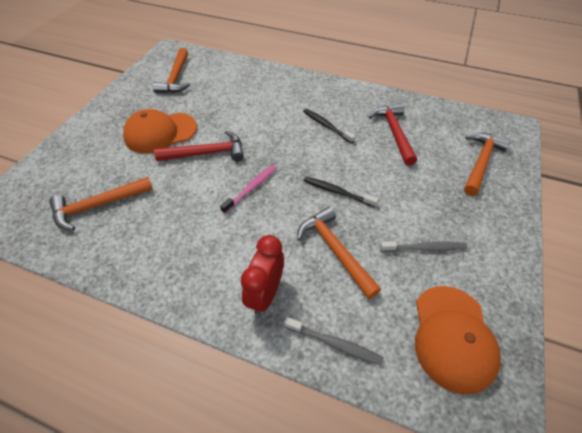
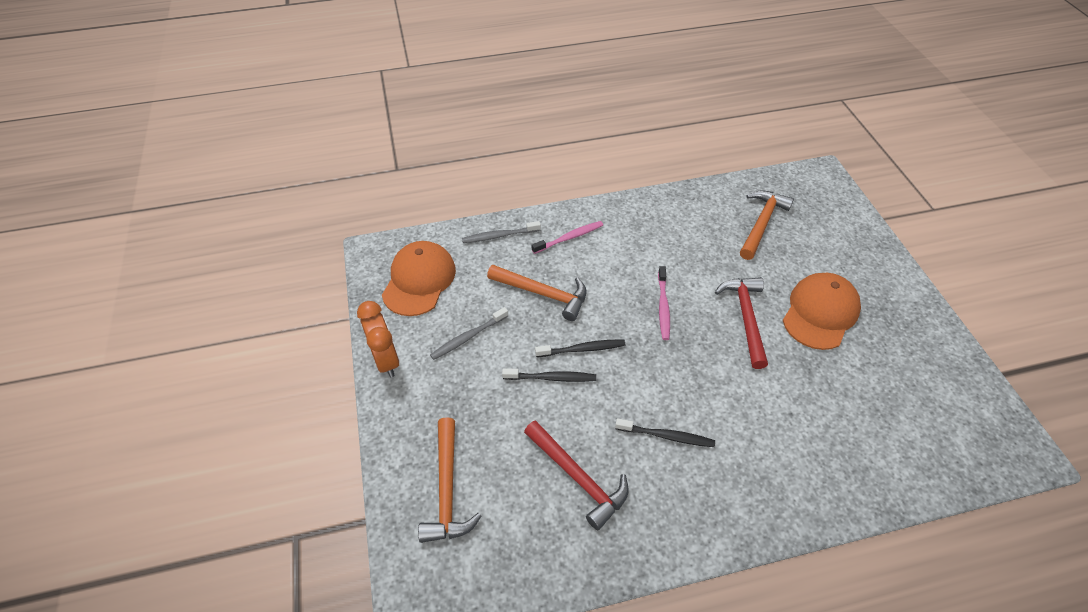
camera: 145 degrees right, 0 degrees up
(176, 78) = (929, 401): orange hammer -> none
(207, 153) = (746, 318): red hammer -> red hammer turned 135 degrees clockwise
(265, 294) = (569, 238): red clock -> pink toothbrush
(374, 186) = (551, 378): none -> black toothbrush
(453, 337) = (419, 280): orange cap -> orange cap turned 45 degrees clockwise
(509, 267) = (386, 360): none -> orange clock

